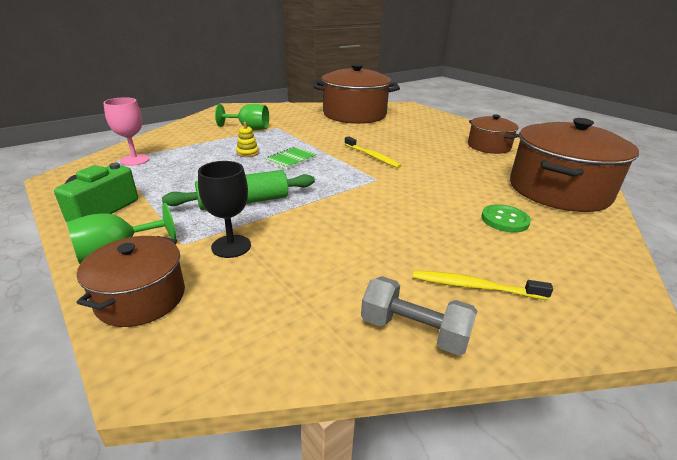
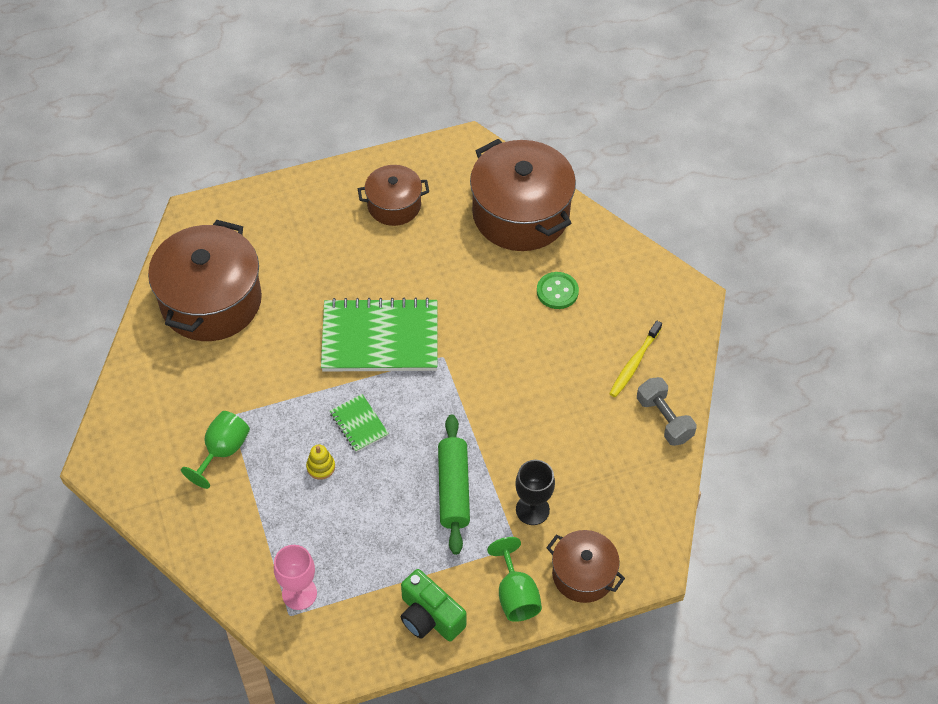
camera: 70 degrees left, 25 degrees up
(372, 156) = (380, 338): yellow toothbrush -> green notebook
(414, 331) = (664, 419): grey dumbbell -> grey dumbbell turned 75 degrees counterclockwise

